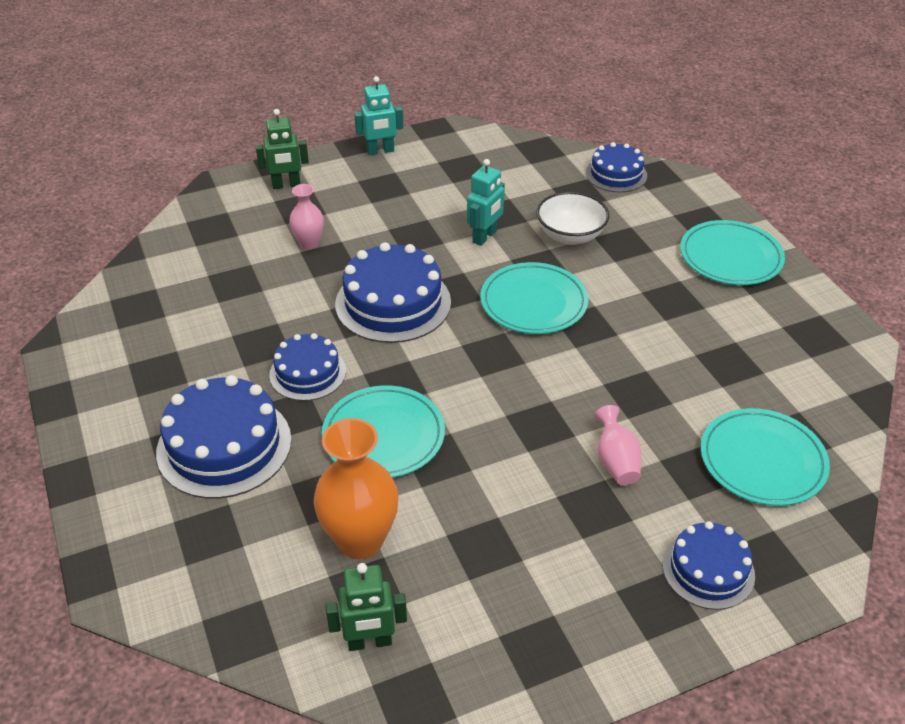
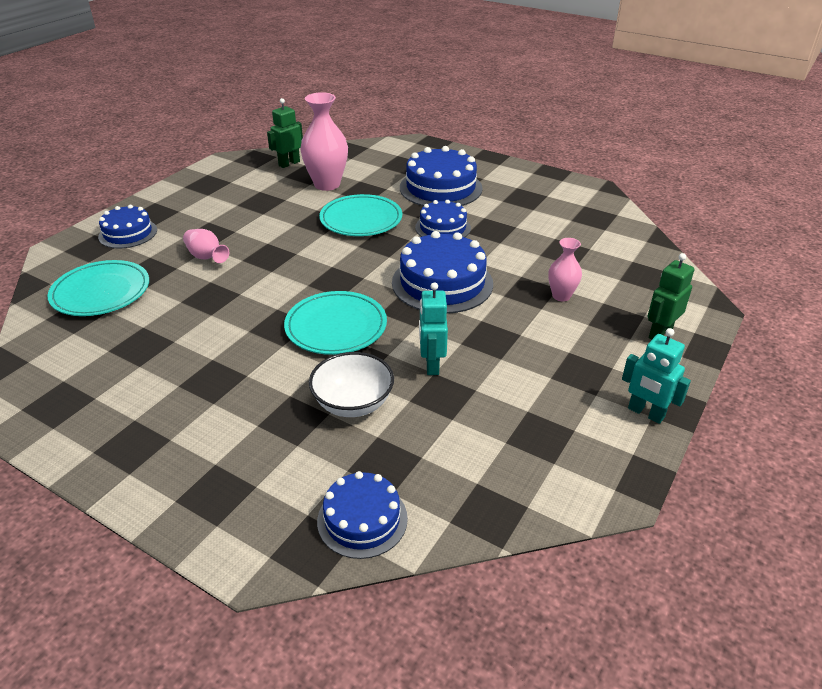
camera: 145 degrees right, 5 degrees down
(360, 540) = (327, 184): orange vase -> pink vase
(380, 151) = (645, 413): turquoise robot -> turquoise robot turned 90 degrees counterclockwise
(730, 257) = (166, 456): turquoise plate -> none

